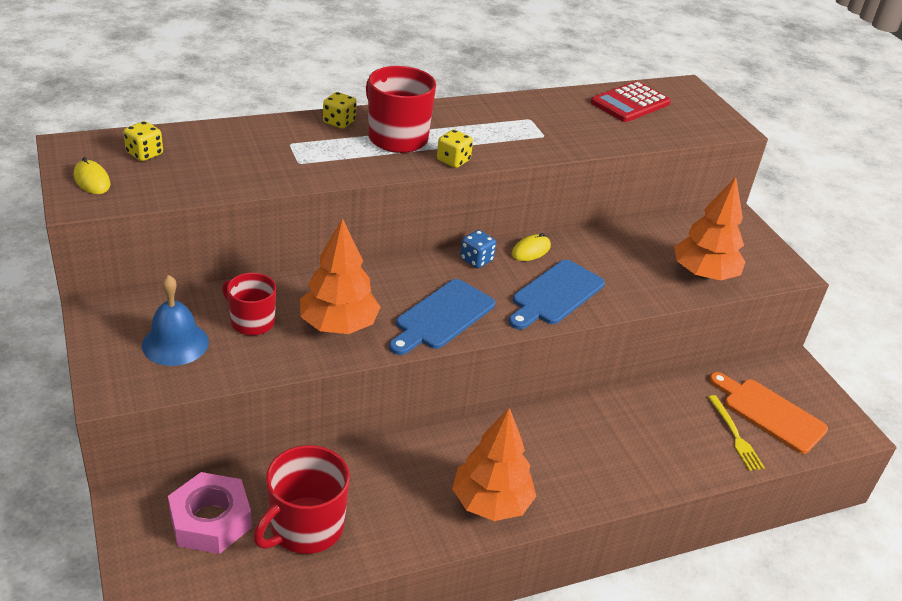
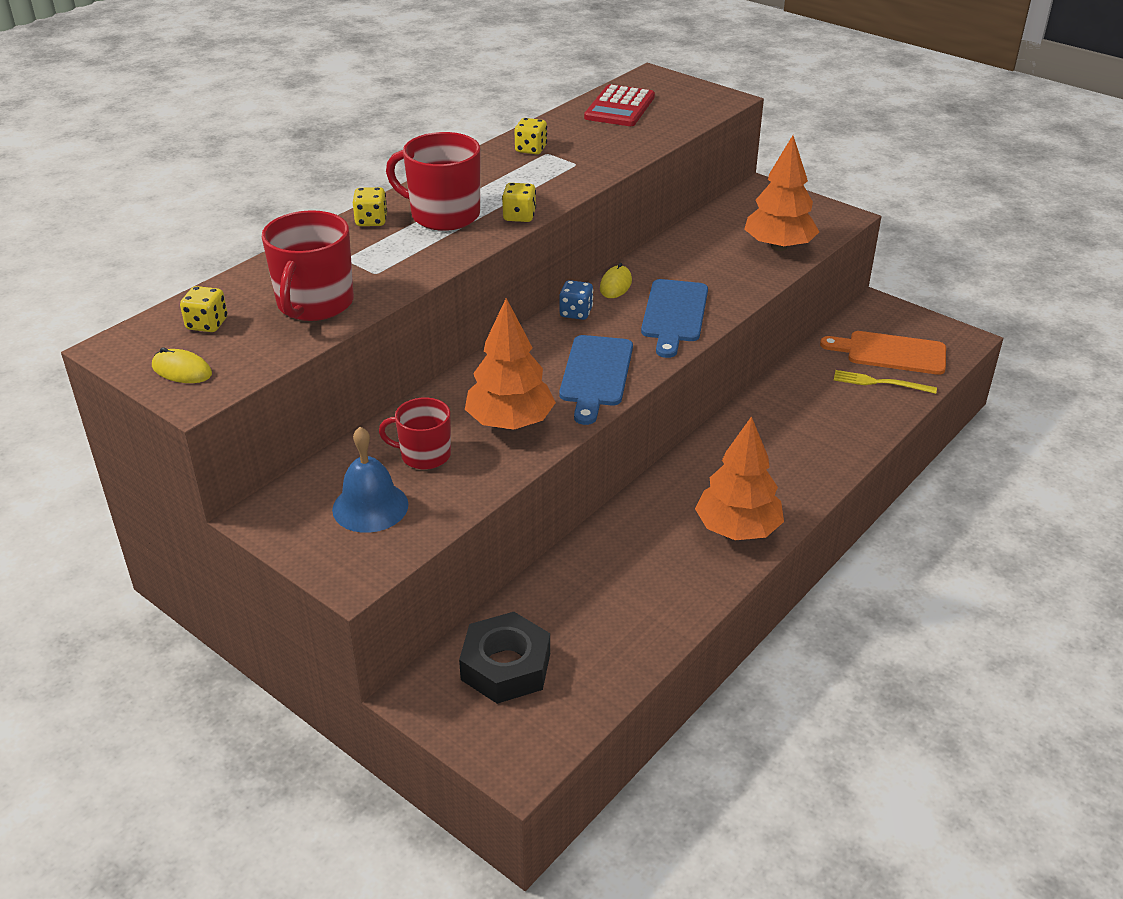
camera: 25 degrees left, 0 degrees up
(210, 520) = (506, 666): pink nut -> black nut
(305, 527) = (598, 629): red mug -> red mug (314, 304)
(520, 111) = (531, 149): none -> yellow dice
(735, 435) = (880, 383): yellow fork -> yellow fork turned 150 degrees clockwise

